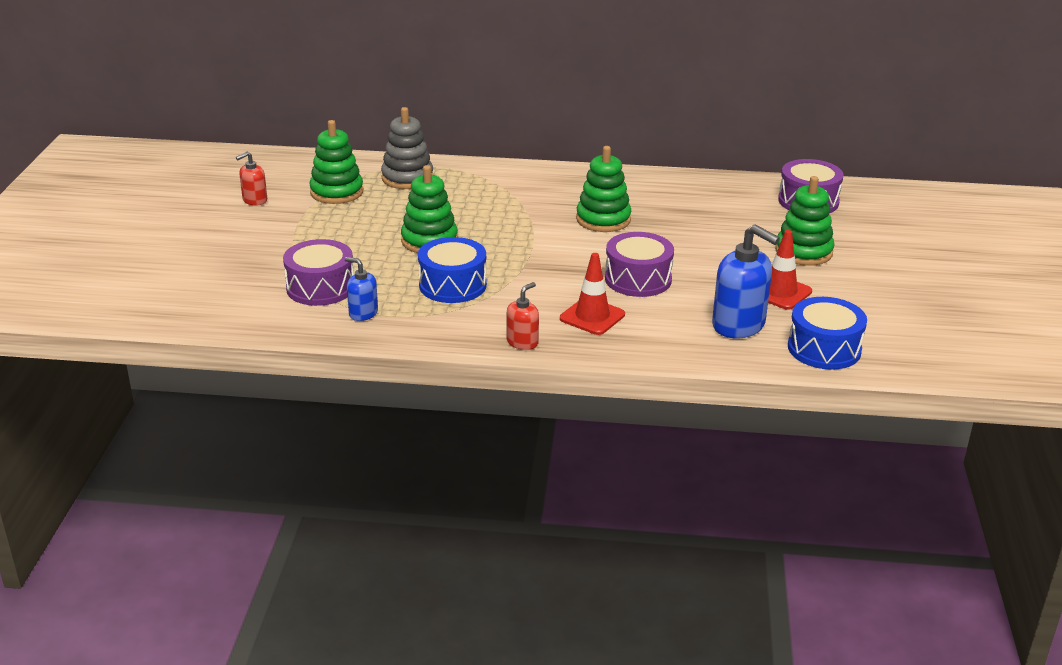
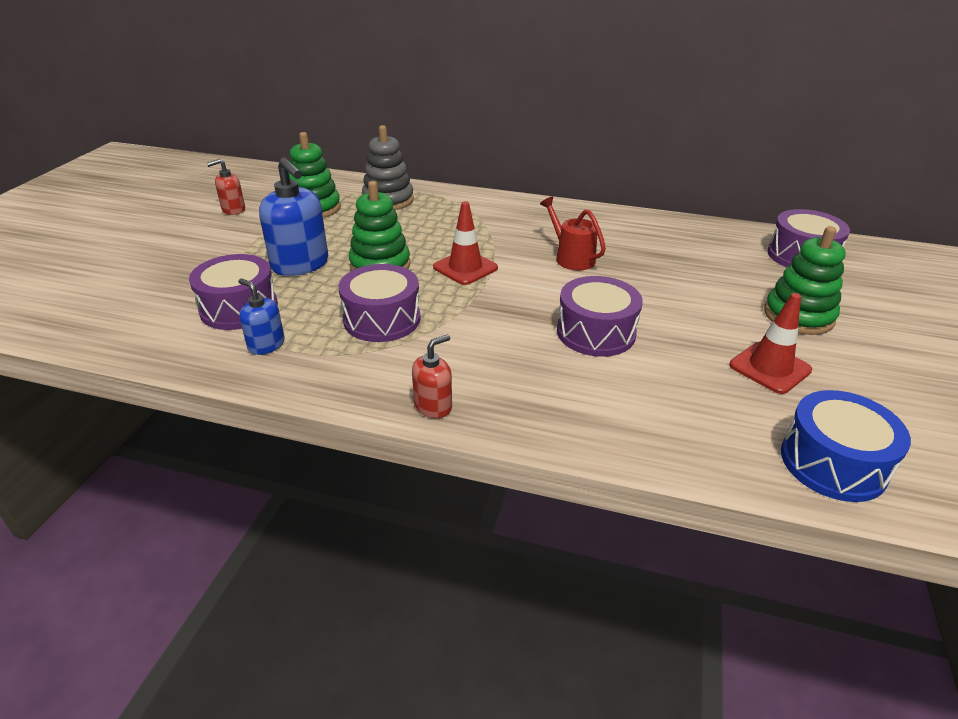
camera: 10 degrees right, 5 degrees up
(452, 285) = (382, 319): blue drum -> purple drum
(592, 316) = (529, 378): red traffic cone -> red traffic cone (465, 268)
(603, 219) = (571, 257): green stacking toy -> red watering can
(739, 325) = (714, 411): blue soap dispenser -> blue soap dispenser (300, 264)

